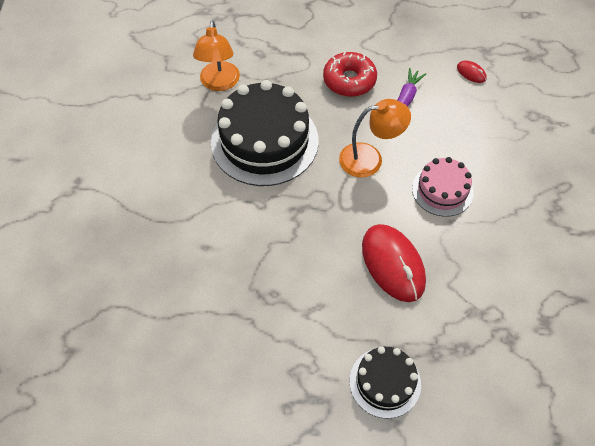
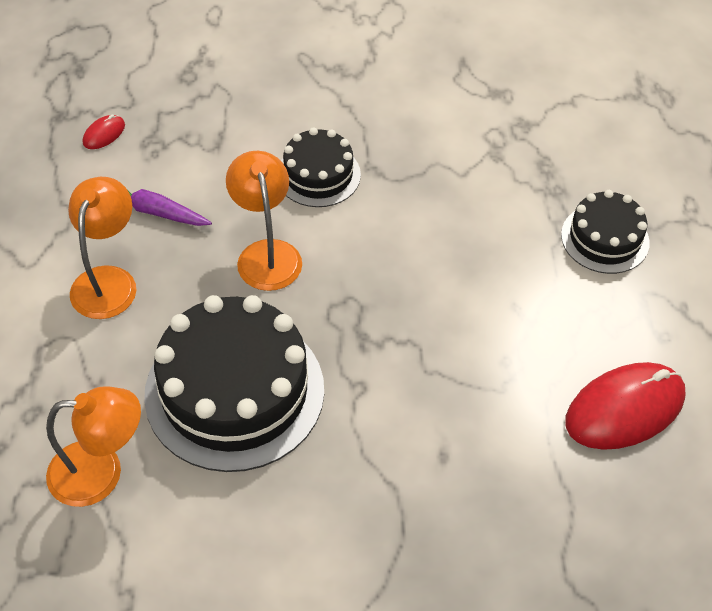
camera: 95 degrees left, 5 degrees down
(349, 80) = (108, 280): red donut -> orange lamp
(393, 264) = (440, 229): red mouse -> red mouse (624, 409)
(442, 190) = (318, 175): pink cake -> black cake

